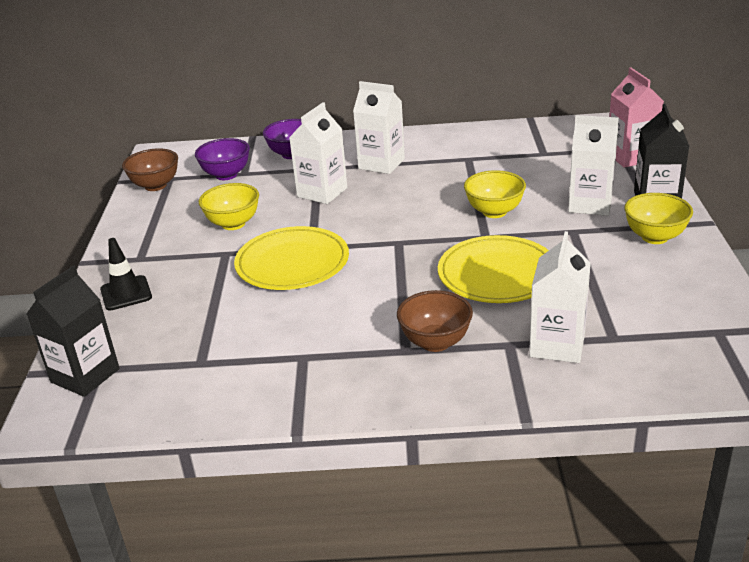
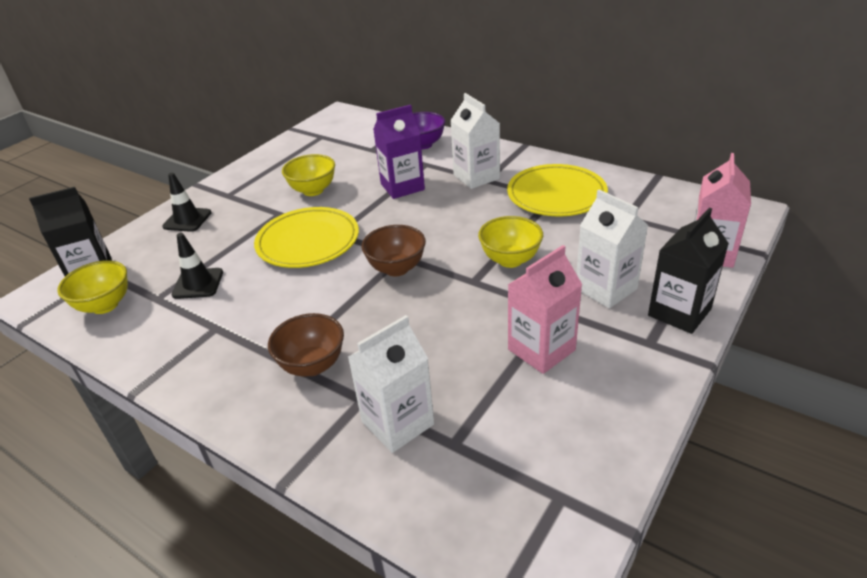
camera: 35 degrees right, 5 degrees up
(155, 186) = (306, 139): brown bowl -> brown bowl (396, 268)
(226, 175) = (358, 147): purple bowl -> none
(228, 335) = (198, 284): none -> black traffic cone
(322, 192) = (402, 187): white carton -> purple carton
(497, 274) = (437, 324): yellow plate -> yellow plate (556, 195)
(596, 258) = (541, 350): none -> pink carton
(655, 237) = (627, 353): yellow bowl -> yellow bowl (105, 305)

